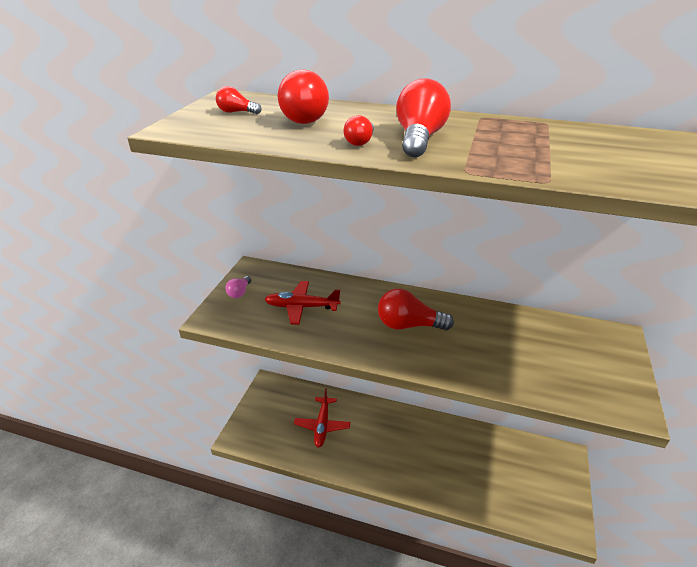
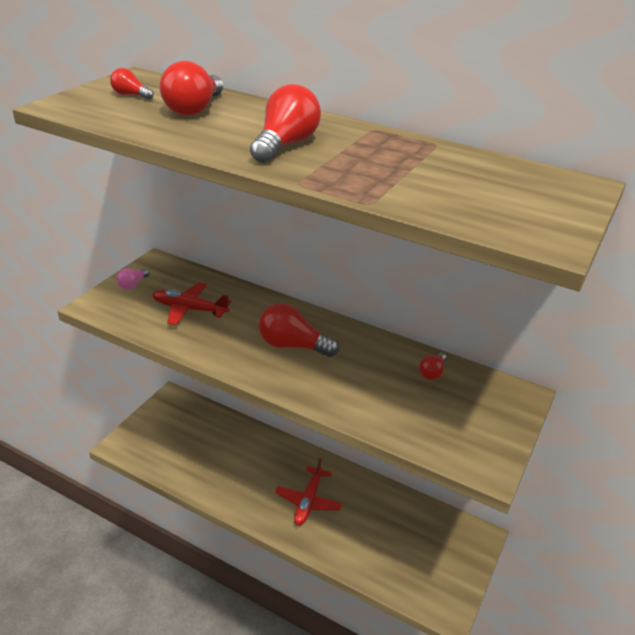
camera: 10 degrees right, 0 degrees up
(322, 425) = (214, 451): red plane -> red plane (308, 501)
(360, 142) = (224, 140): red light bulb -> red light bulb (432, 373)

